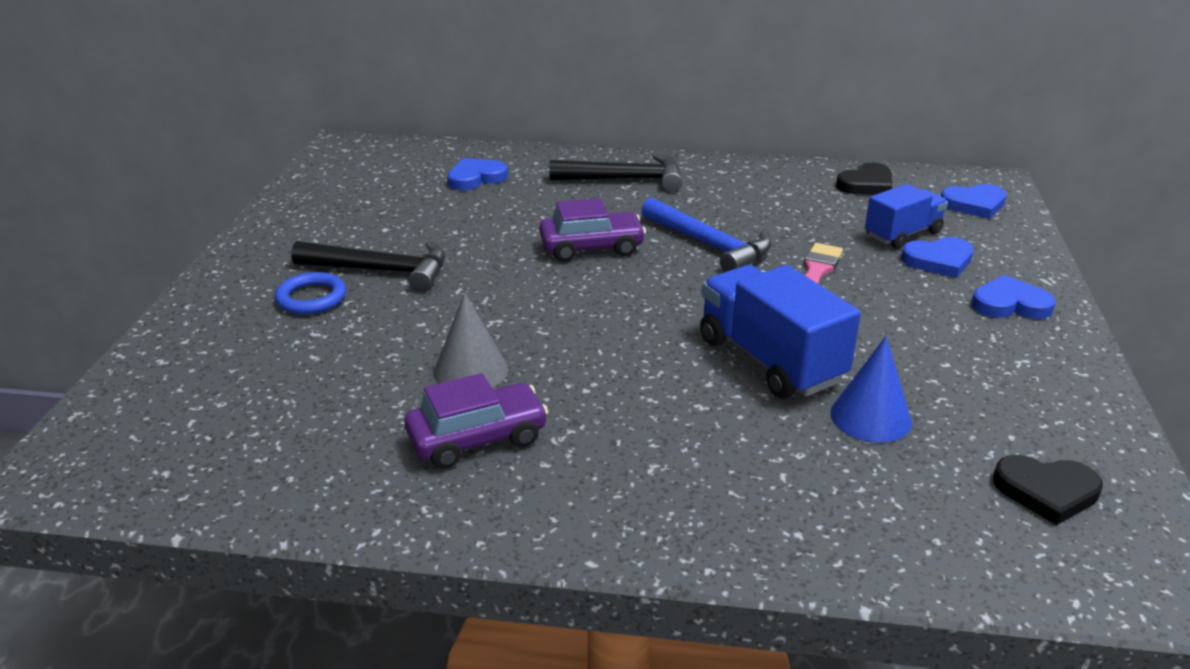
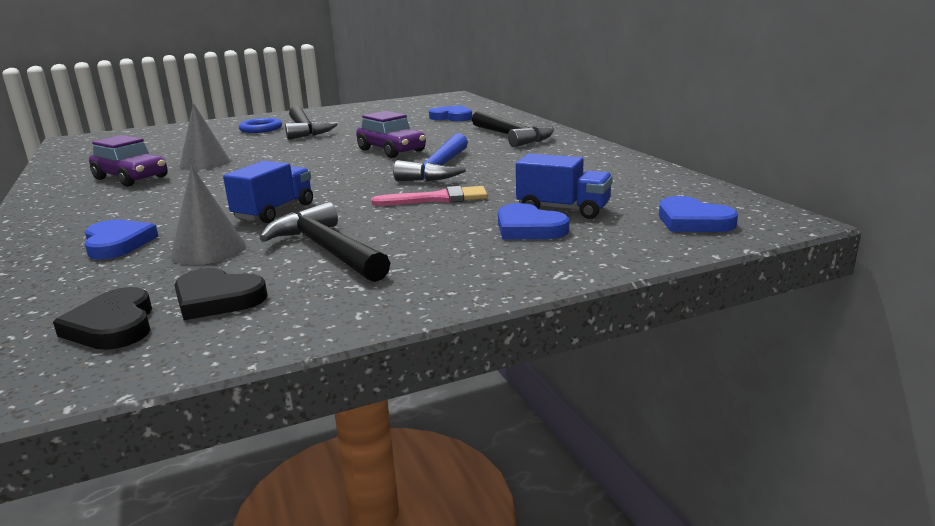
camera: 60 degrees right, 10 degrees down
(770, 360) = (274, 212): blue truck -> blue truck, size x0.63
(866, 184) = (649, 183): black heart -> black heart (217, 299)
(870, 417) = (208, 250): blue cone -> grey cone
(921, 356) = (327, 249): none -> black hammer
(1010, 304) = (475, 265): blue heart -> blue heart (117, 243)

